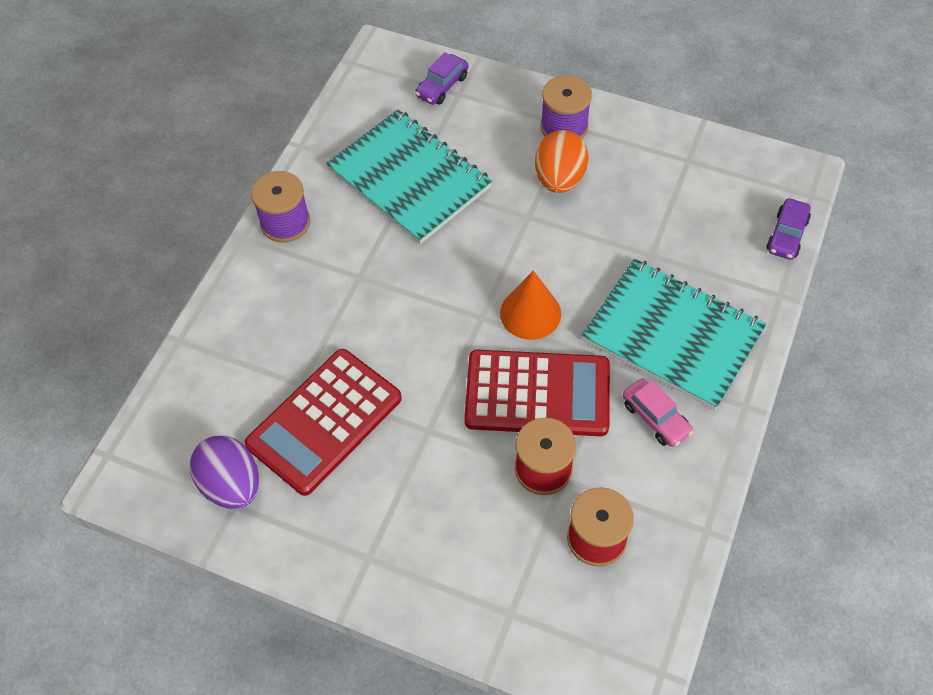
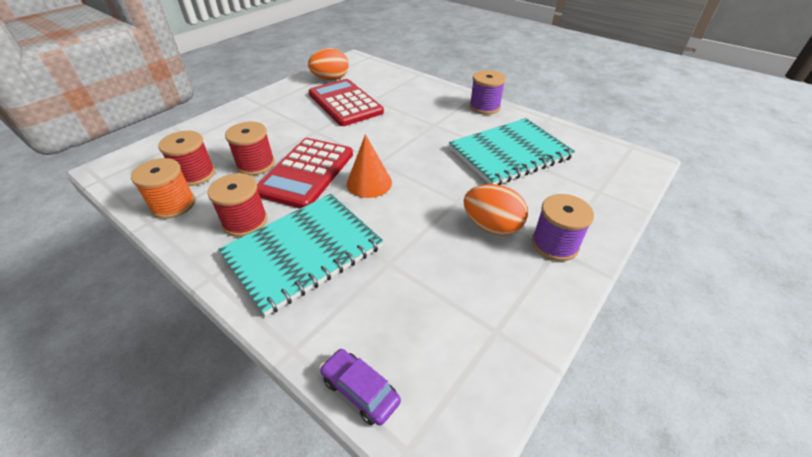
camera: 105 degrees right, 15 degrees down
(232, 485) = (330, 79): purple egg -> orange egg
(442, 86) = (607, 183): purple car -> none
(655, 418) = (245, 221): pink car -> red spool
(665, 522) = (173, 205): none -> orange spool

